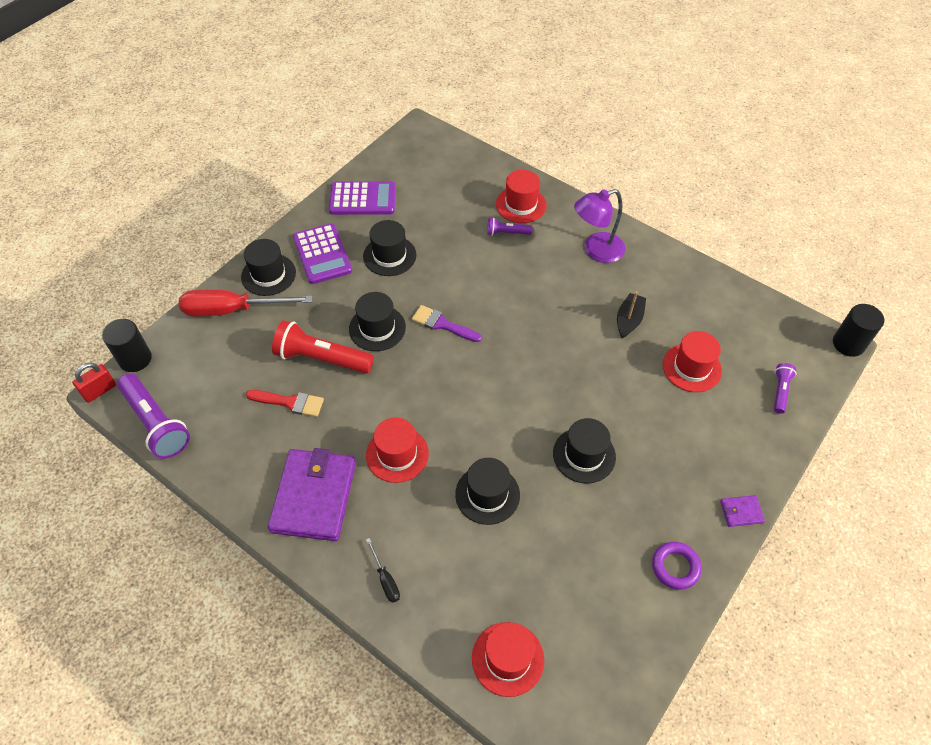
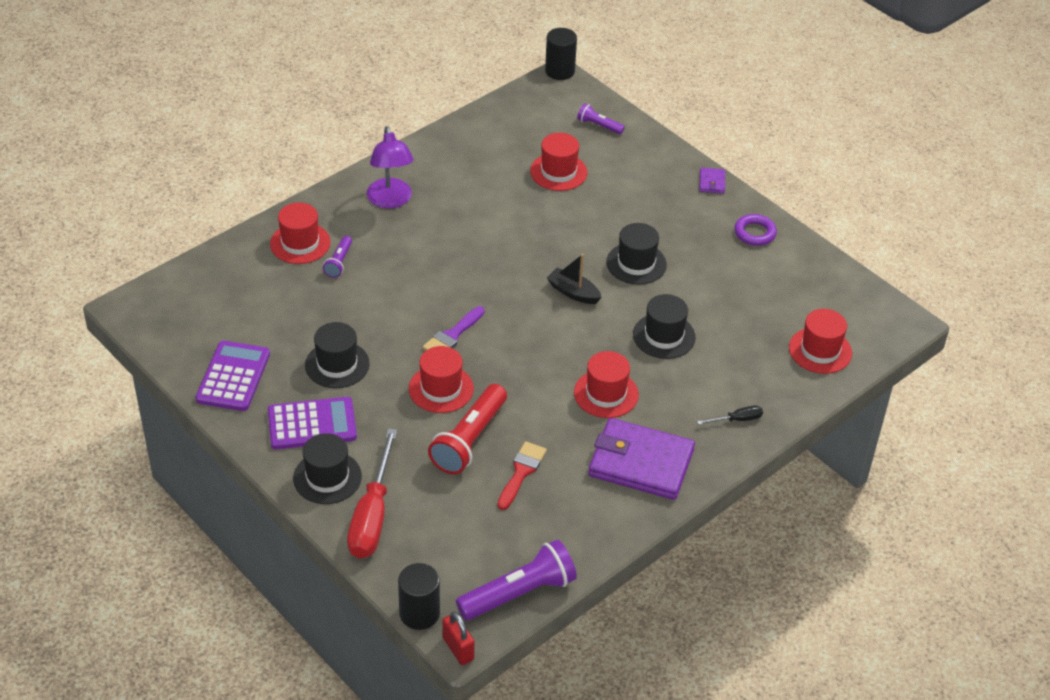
camera: 80 degrees left, 10 degrees down
(377, 328) = (441, 389): black hat -> red hat
(629, 320) = (490, 199): black boat -> black boat (573, 292)

